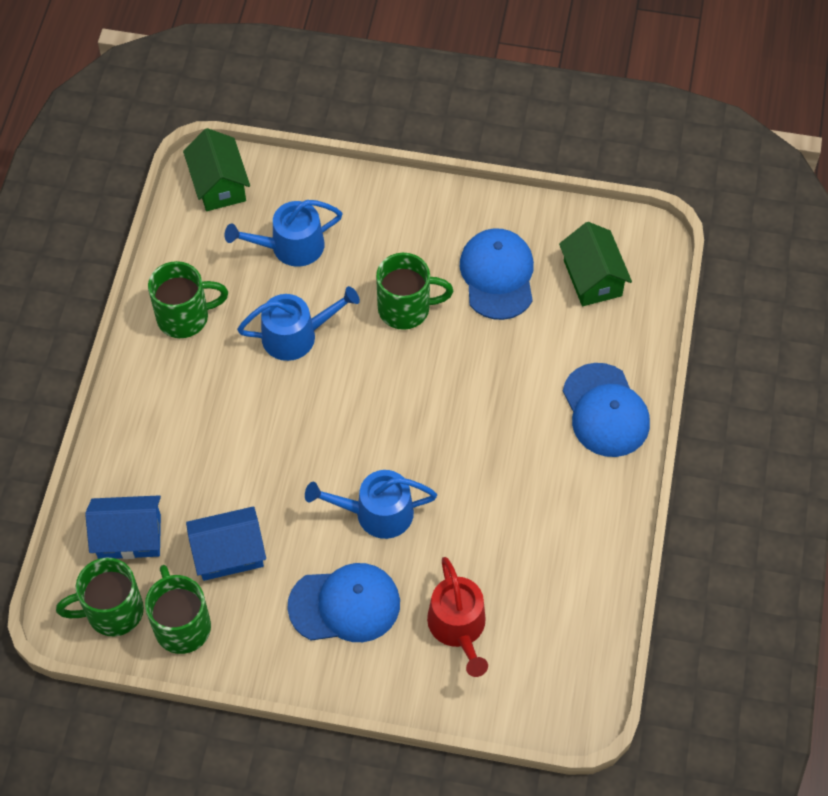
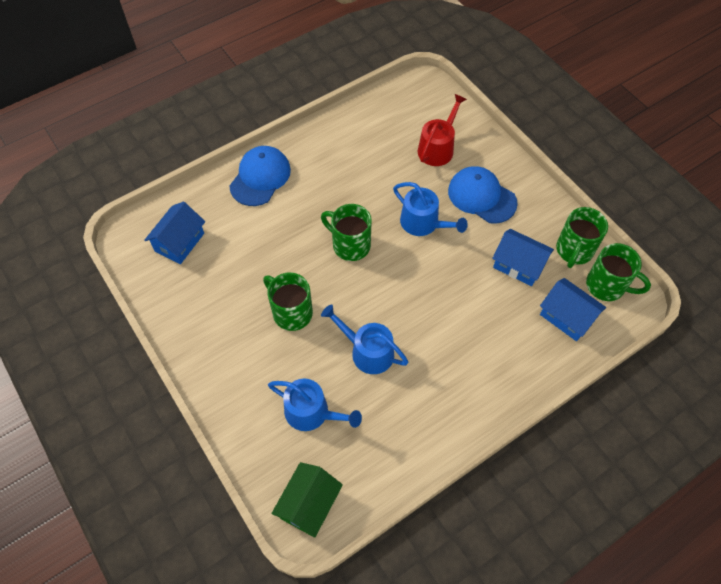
camera: 135 degrees left, 0 degrees up
(185, 317) = (421, 423): green mug -> green mug (350, 245)
(497, 275) = (222, 287): blue cap -> none
(592, 278) = (180, 242): green house -> blue house

